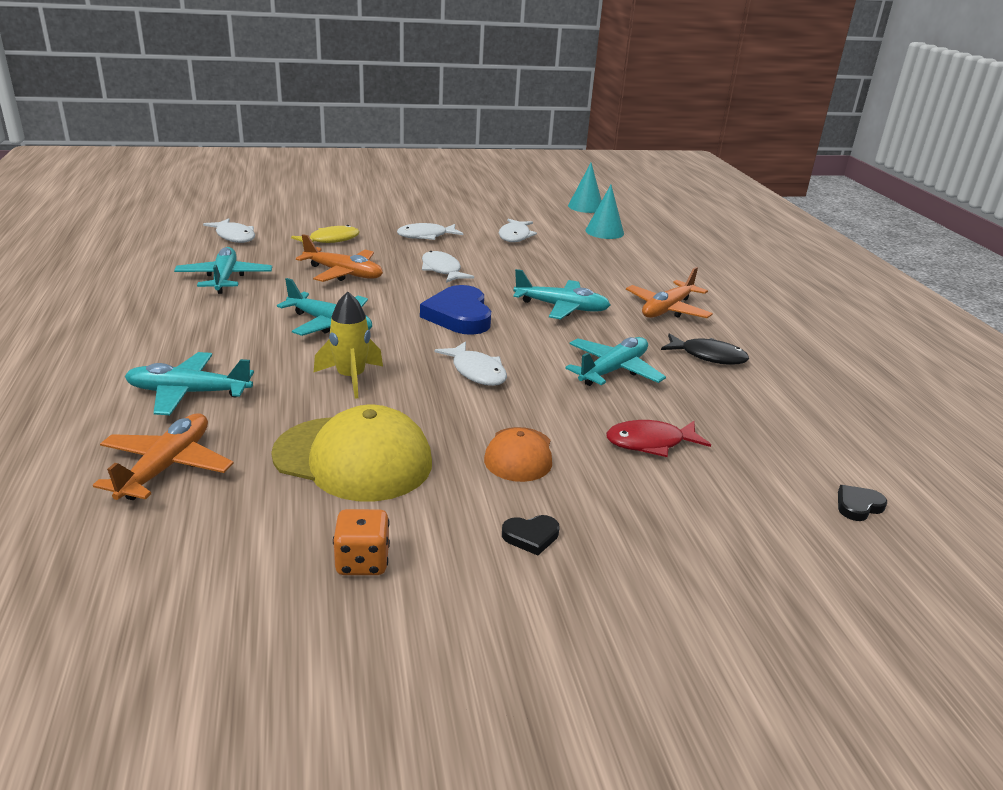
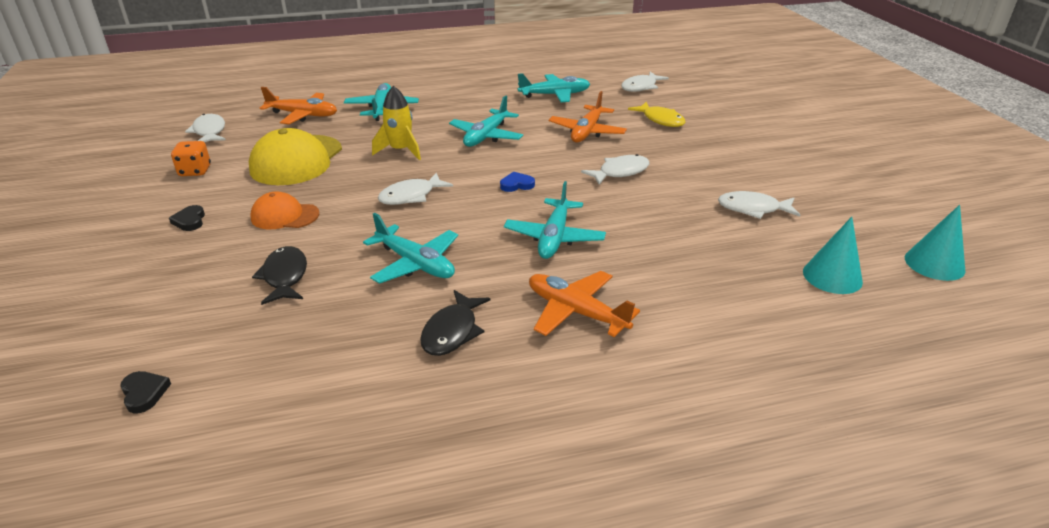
camera: 90 degrees right, 5 degrees up
(426, 236) = (708, 159): white fish -> white fish (209, 132)
(459, 316) = (516, 185): blue heart -> blue heart, size x0.46
(650, 443) = (285, 276): red fish -> black fish

